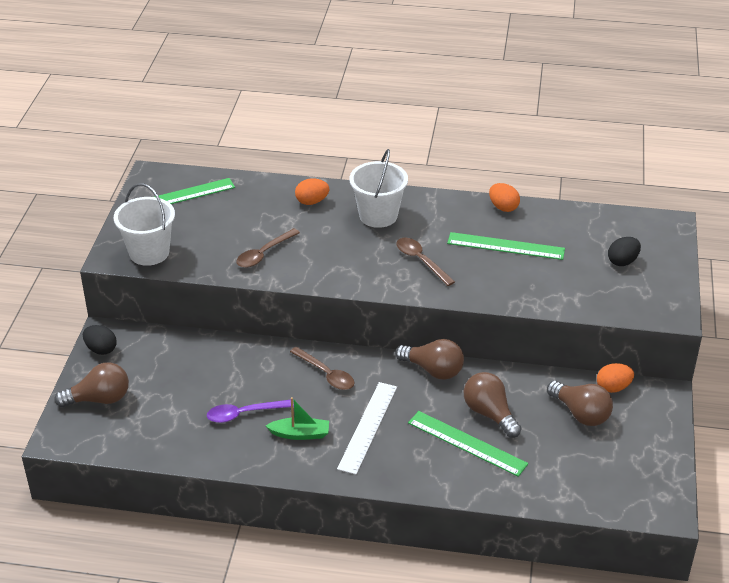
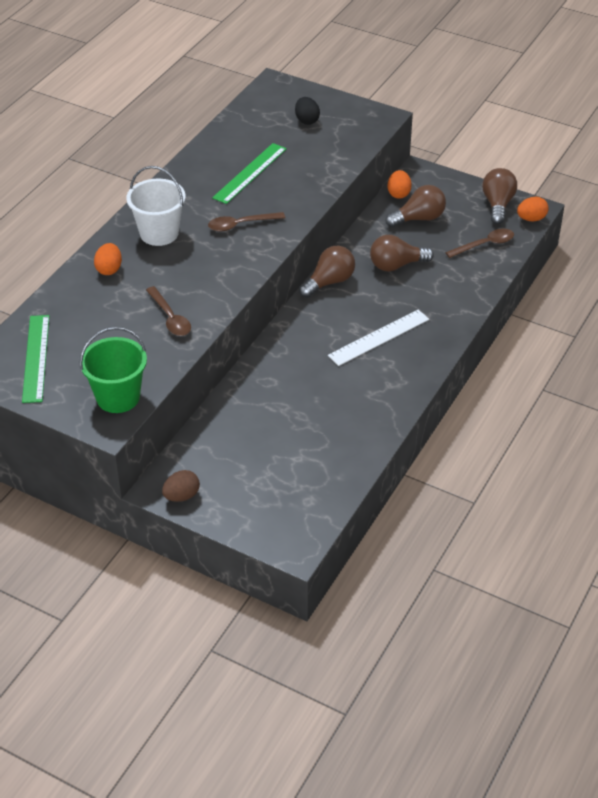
camera: 70 degrees left, 5 degrees up
(99, 399) = (255, 509): brown light bulb -> brown light bulb (497, 205)
(101, 349) = (181, 496): black egg -> brown egg
(149, 253) = (118, 397): white bucket -> green bucket
(244, 414) = (326, 411): purple spoon -> none
(300, 434) = (368, 380): green boat -> none
(326, 374) = (301, 346): brown spoon -> brown spoon (485, 245)
(367, 427) = (379, 337): white ruler -> white ruler turned 75 degrees counterclockwise
(467, 443) = (423, 286): green ruler -> none
(503, 207) = (196, 159): orange egg -> orange egg (531, 219)

